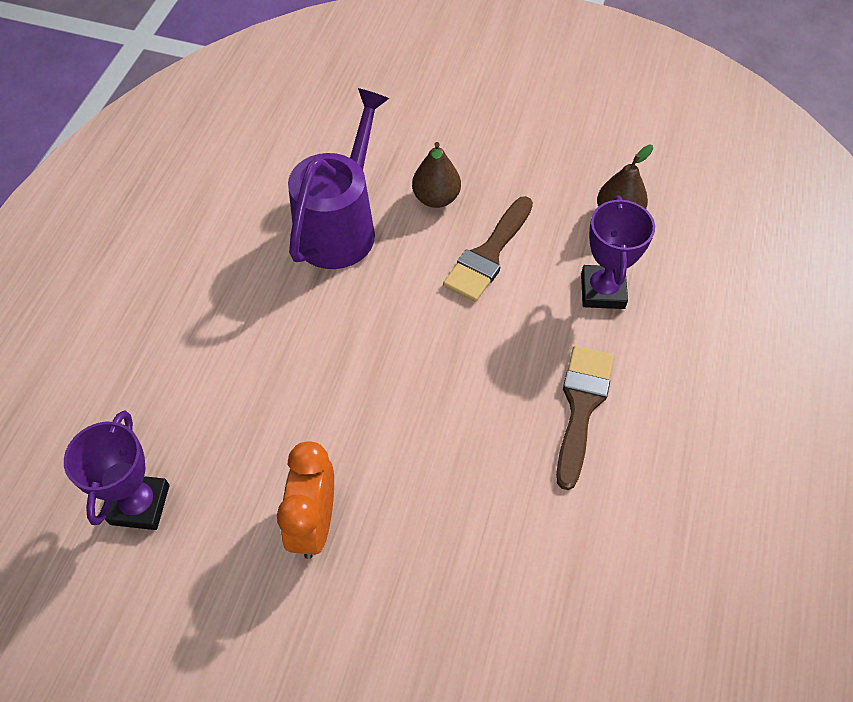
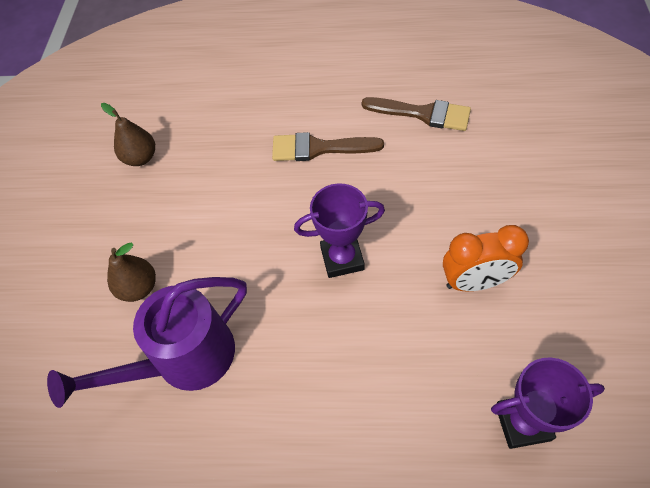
camera: 100 degrees left, 0 degrees up
(340, 225) = (183, 360): purple watering can -> purple watering can turned 45 degrees counterclockwise
(488, 254) = (196, 233): brown brush -> brown brush (422, 114)
(602, 291) = (217, 154): purple trophy -> purple trophy (342, 258)

